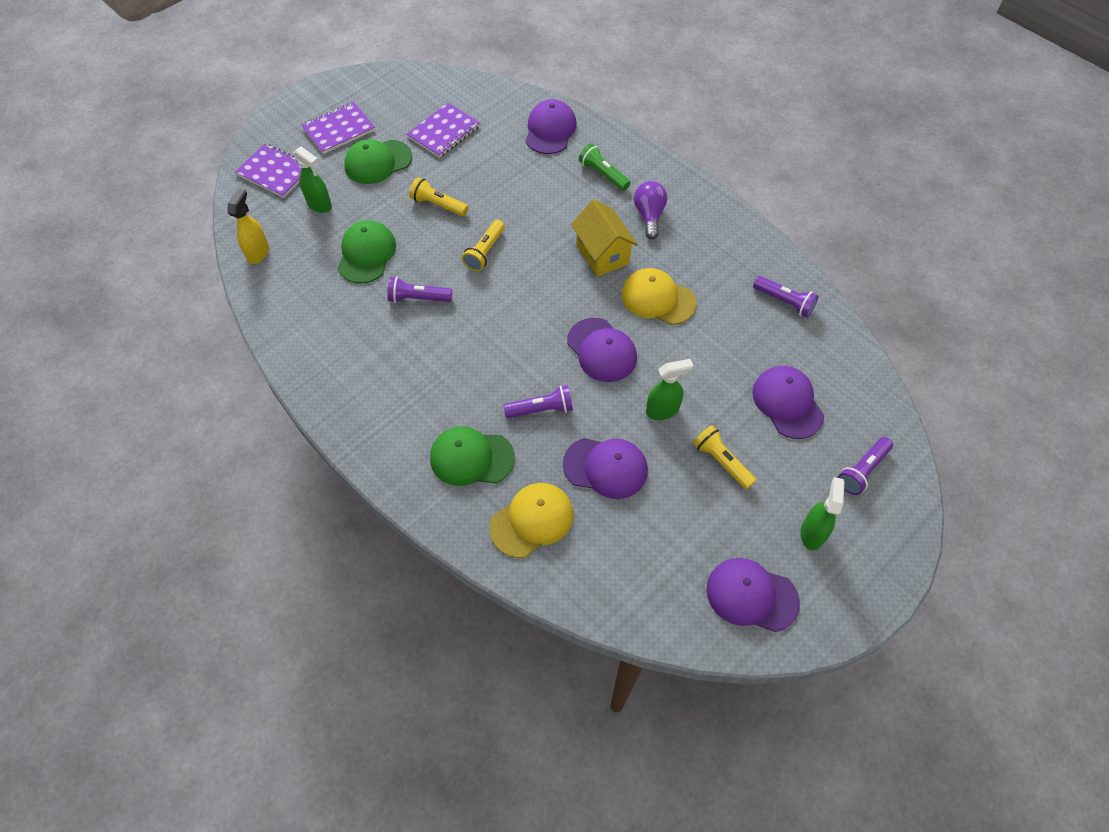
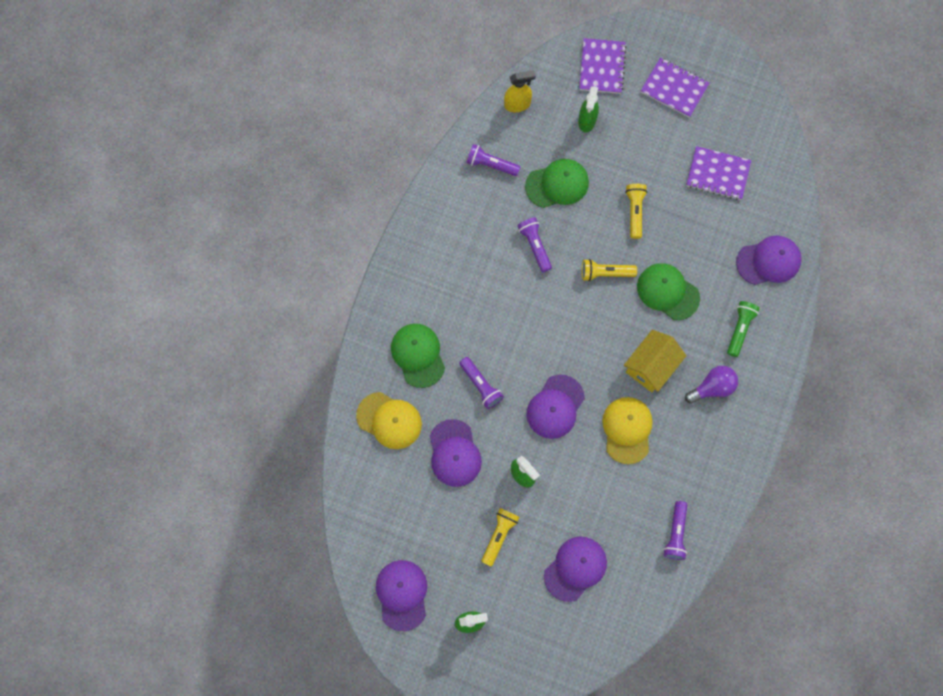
camera: 65 degrees right, 15 degrees up
(378, 162) = (655, 140): green cap -> green cap (667, 292)
(862, 470) = (541, 645): purple flashlight -> purple flashlight (491, 165)

